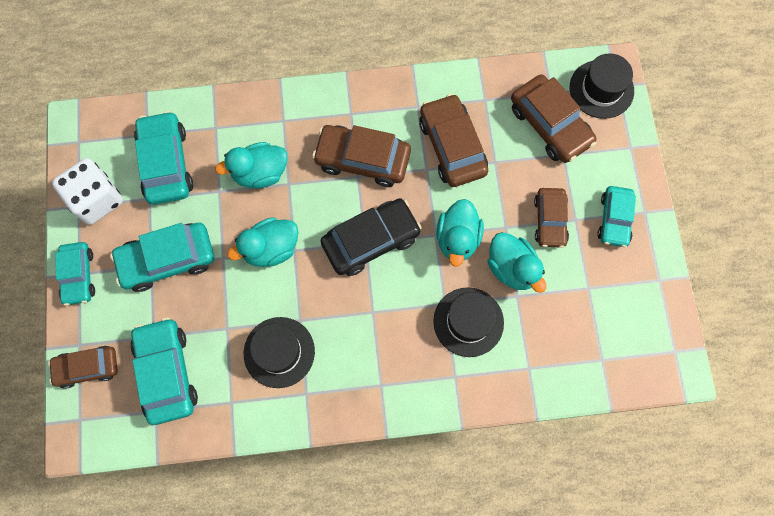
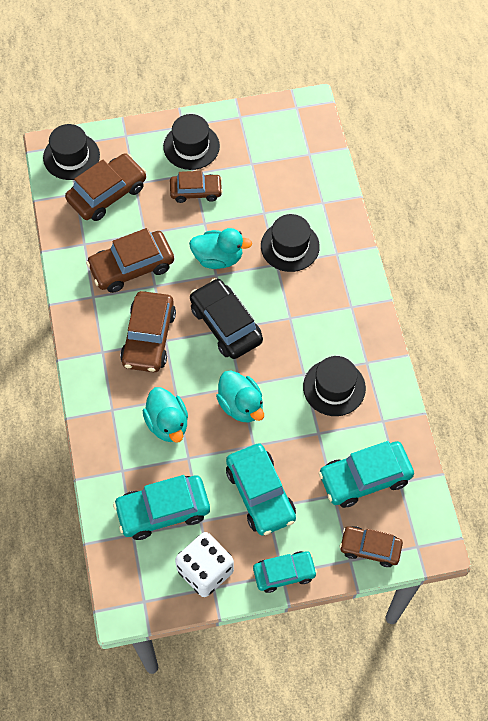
camera: 95 degrees left, 10 degrees down
(87, 368) = (370, 548): brown car -> brown car turned 120 degrees clockwise
(512, 268) = (240, 217): turquoise duck -> none
(614, 219) = (191, 146): turquoise car -> black hat

